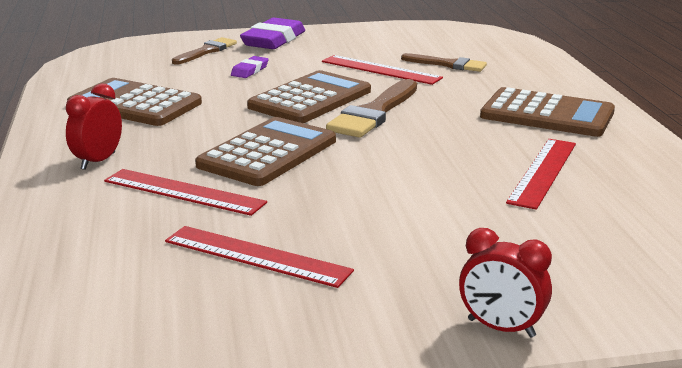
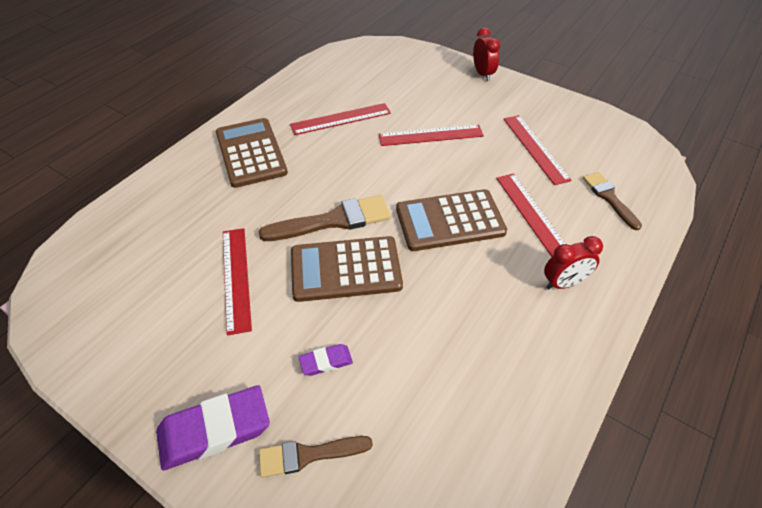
camera: 135 degrees left, 25 degrees up
(135, 104) = (480, 363): brown calculator -> none
(414, 206) = (430, 135): none -> red ruler
(448, 64) = (183, 249): brown brush -> brown brush (609, 198)

